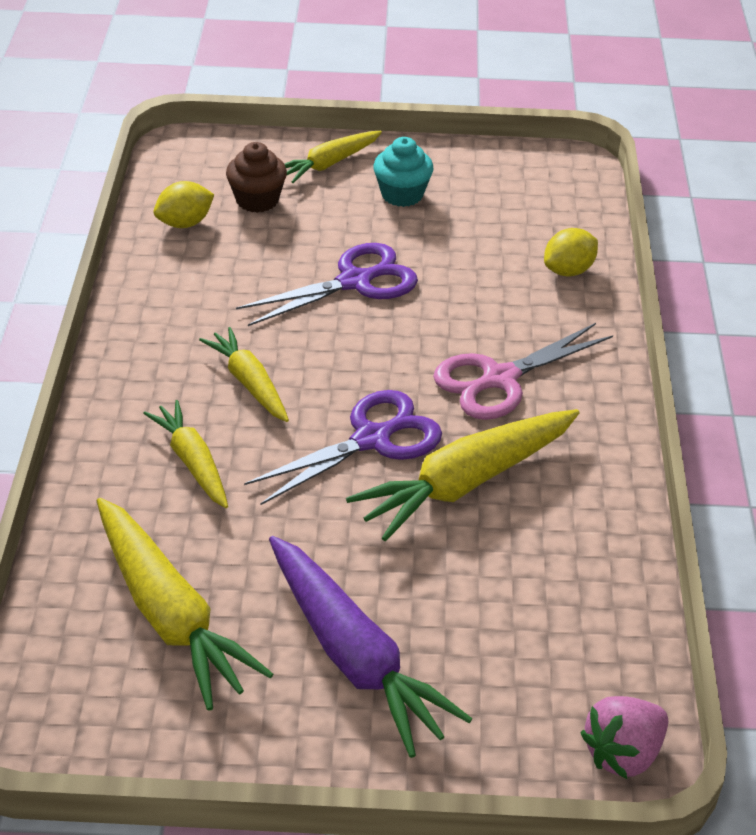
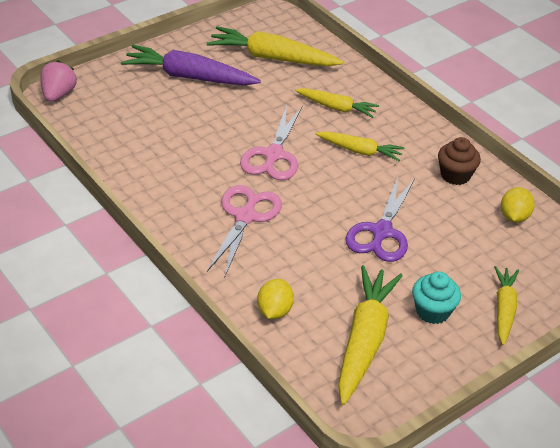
camera: 140 degrees right, 0 degrees up
(257, 200) = (502, 255): brown cupcake -> brown cupcake (455, 175)
(372, 439) = (273, 155): purple scissors -> pink scissors
(466, 482) = (210, 158): yellow carrot -> yellow carrot (364, 340)

